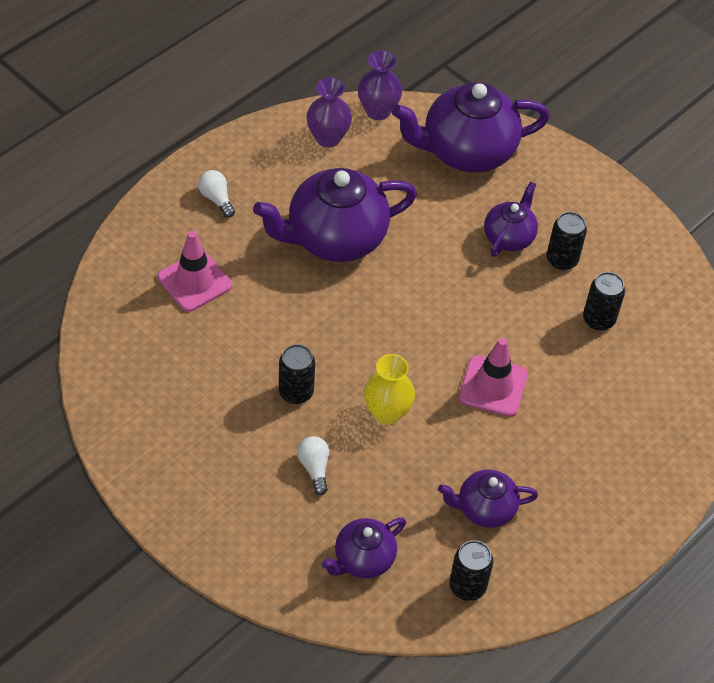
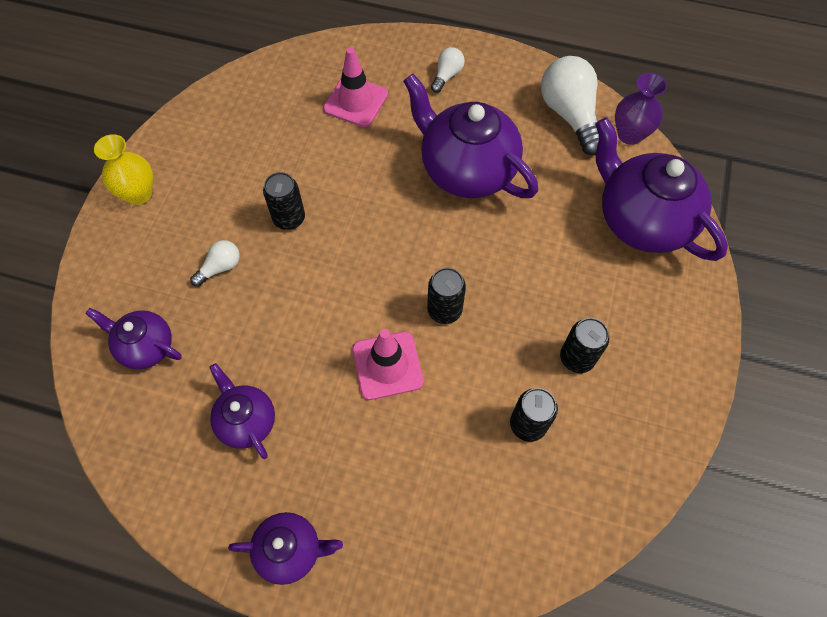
camera: 65 degrees right, 10 degrees up
(328, 138) = (569, 115): purple vase -> white light bulb
(387, 412) = (307, 294): yellow vase -> yellow vase (139, 194)
(467, 586) = (155, 445): black can -> black can (444, 310)
(509, 237) = (569, 300): purple teapot -> purple teapot (290, 550)

